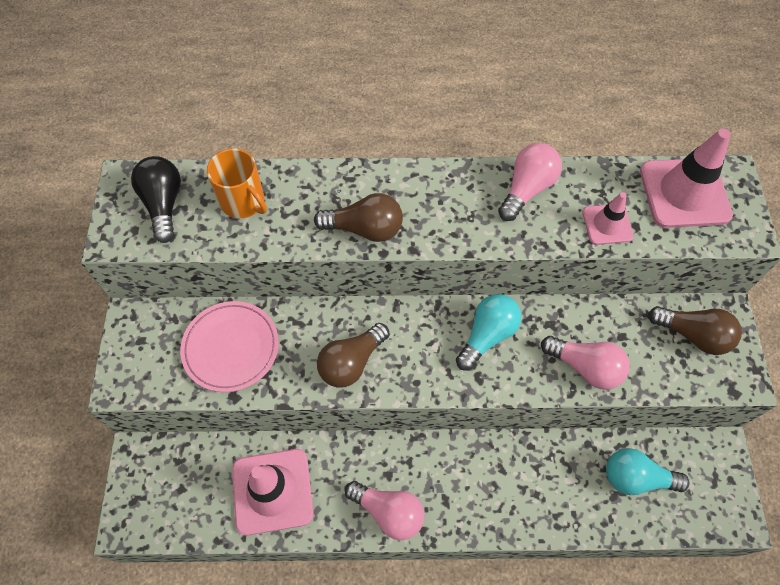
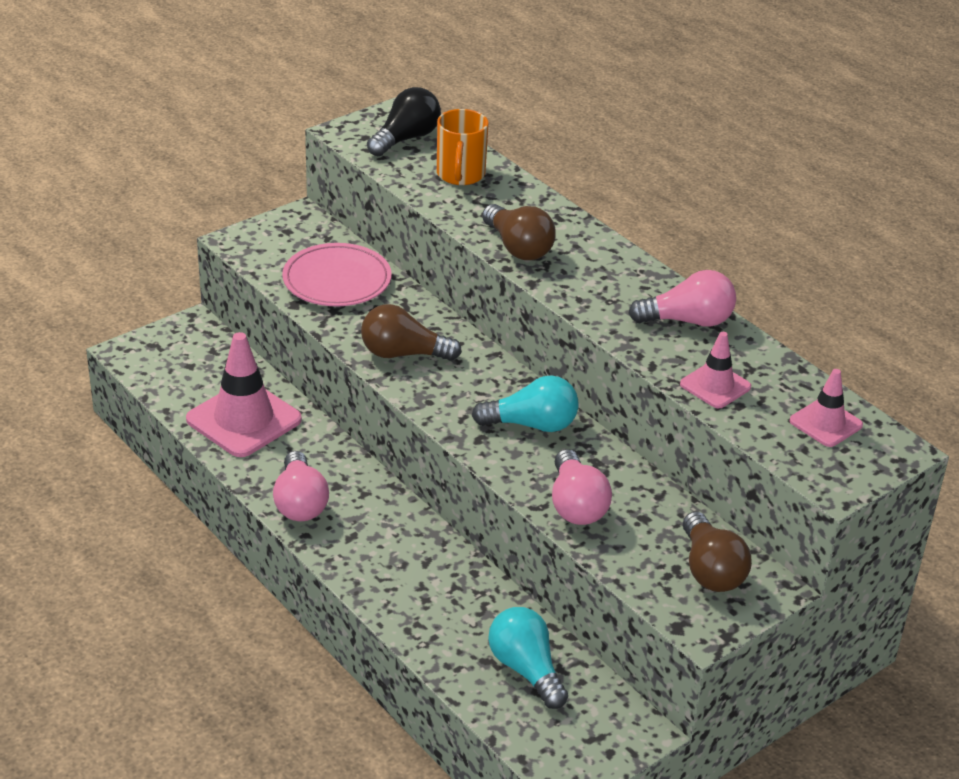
camera: 50 degrees right, 25 degrees down
(684, 193) = (825, 423): pink traffic cone -> pink traffic cone, size x0.55

